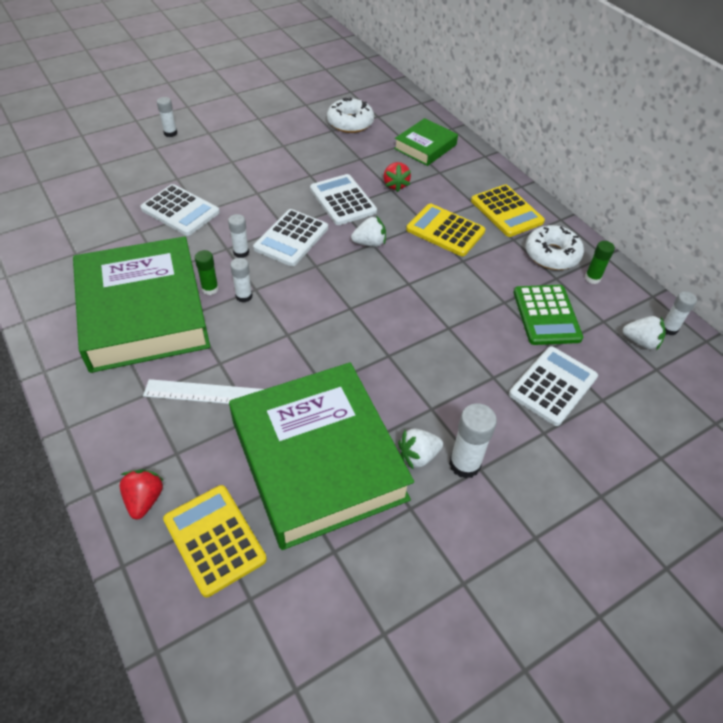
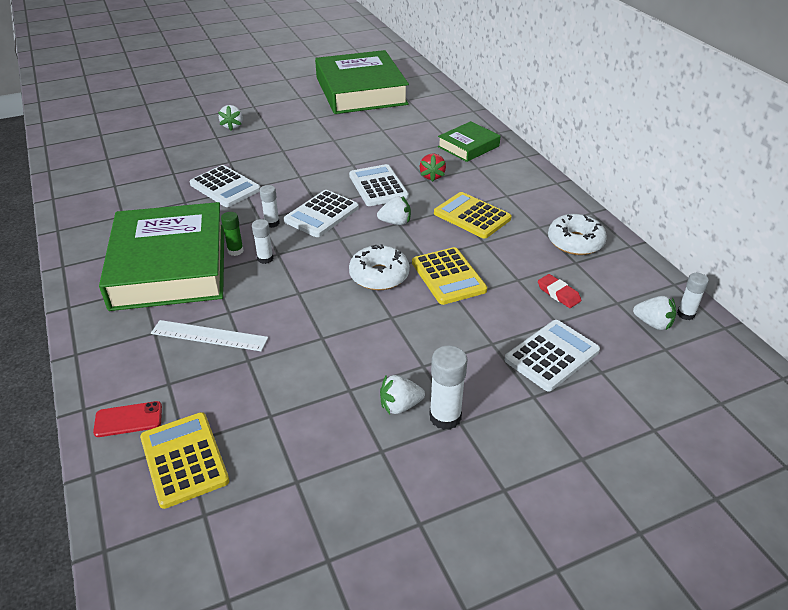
camera: 10 degrees right, 10 degrees down
(144, 500) = (128, 419): red strawberry -> red phone
(170, 133) = (232, 126): white glue stick -> white strawberry
(318, 460) = (301, 400): green book -> green book (361, 91)
(350, 123) = (400, 124): white donut -> white donut (379, 275)
(506, 211) = (537, 203): yellow calculator -> yellow calculator (448, 276)
(546, 315) = (558, 293): green calculator -> red eraser
(592, 278) = (613, 264): green glue stick -> none

